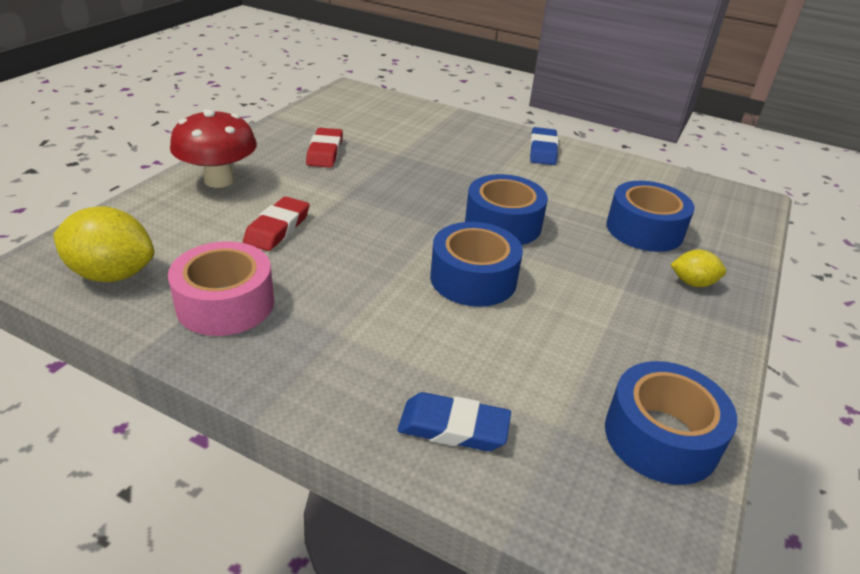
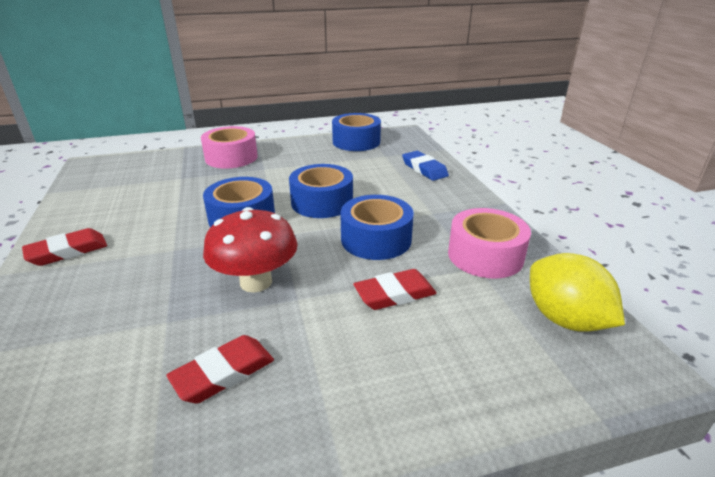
camera: 130 degrees left, 5 degrees down
(219, 180) = (391, 395): red mushroom -> red mushroom (256, 282)
(543, 150) = (67, 251): blue eraser -> red eraser
(644, 229) = (183, 179): blue tape -> blue tape (376, 239)
(692, 283) = (231, 157): yellow lemon -> pink tape

